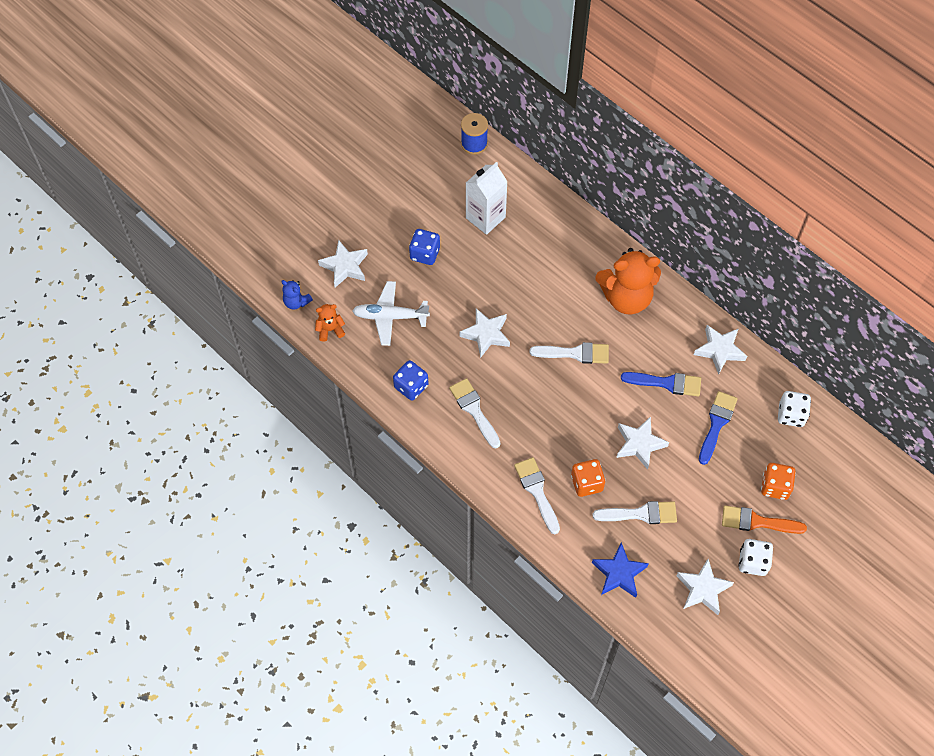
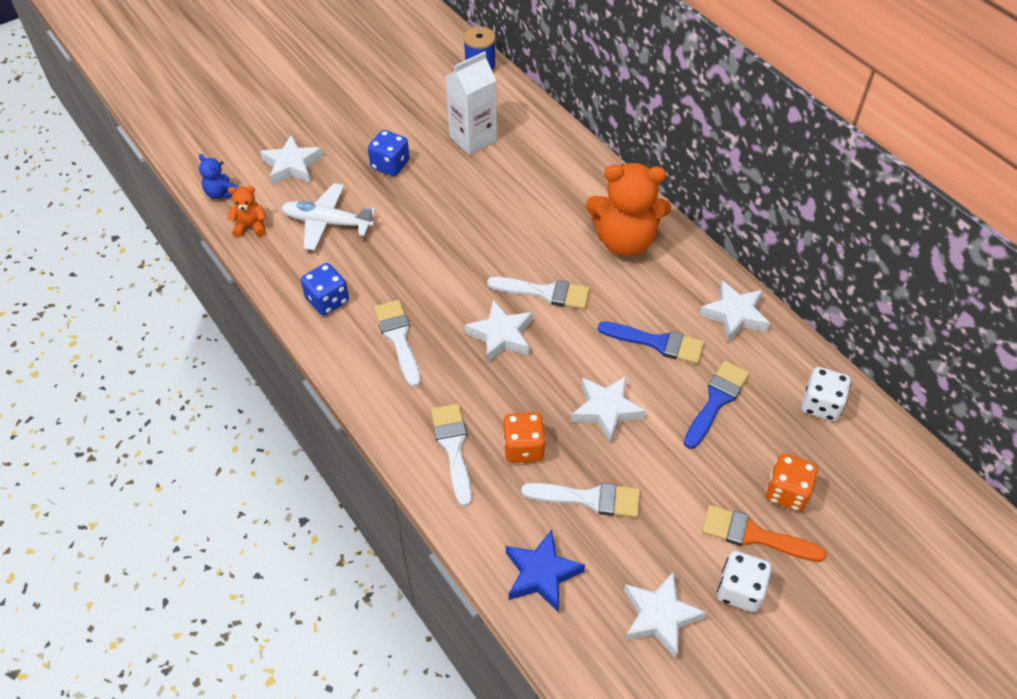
camera: 10 degrees right, 10 degrees down
(486, 334) = (438, 257): white star -> white star (501, 336)

